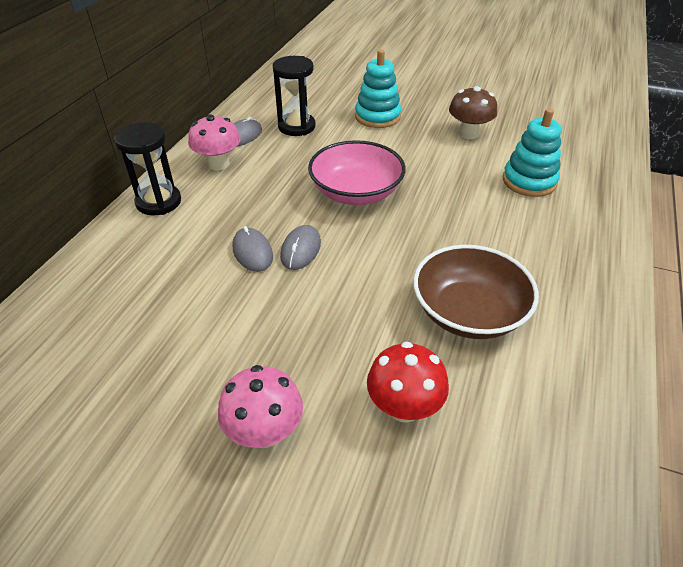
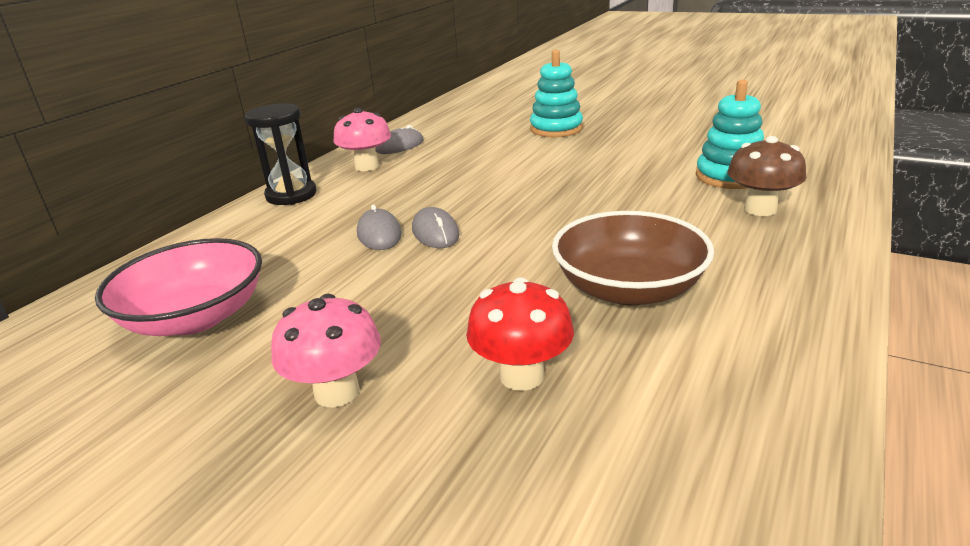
camera: 10 degrees right, 15 degrees down
(296, 126) = (462, 138): black hourglass -> none
(301, 249) = (435, 232): grey mouse -> grey mouse turned 45 degrees counterclockwise
(356, 192) = (514, 187): pink bowl -> pink bowl (195, 317)
(468, 133) = (661, 140): brown mushroom -> brown mushroom (760, 209)

